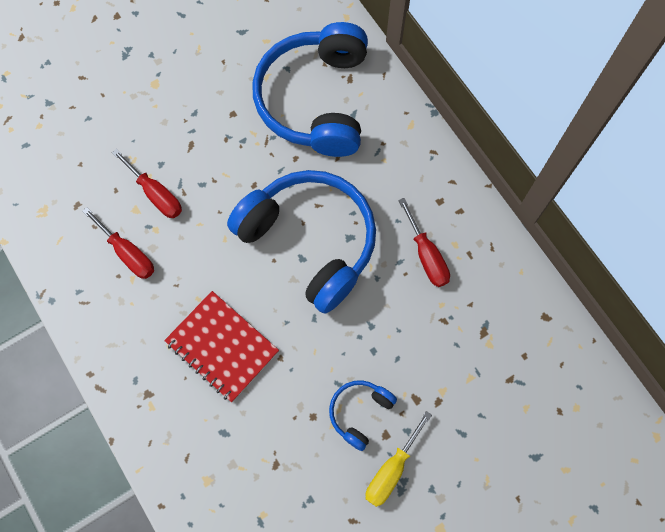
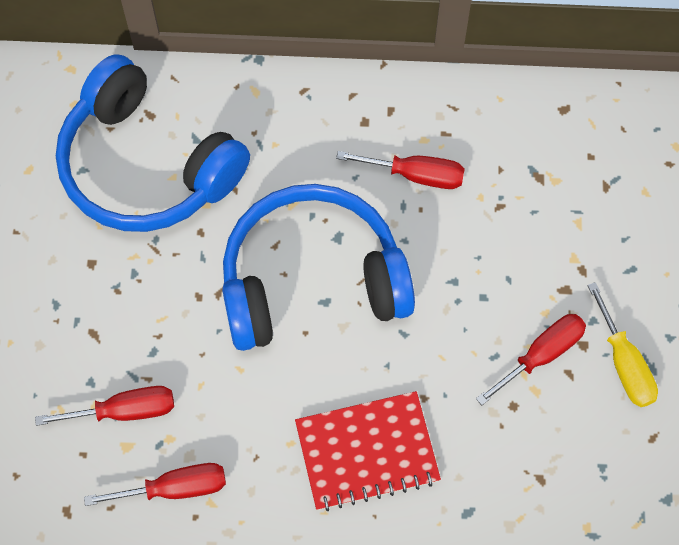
camera: 55 degrees left, 5 degrees down
(359, 412) = (541, 355): blue headphones -> red screwdriver

